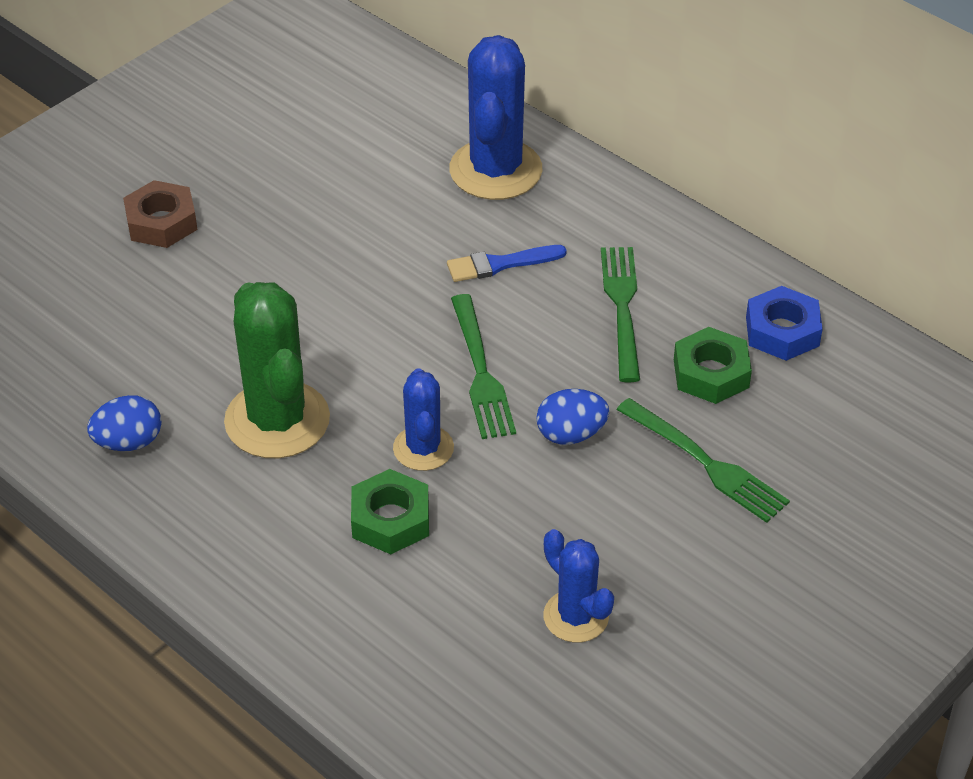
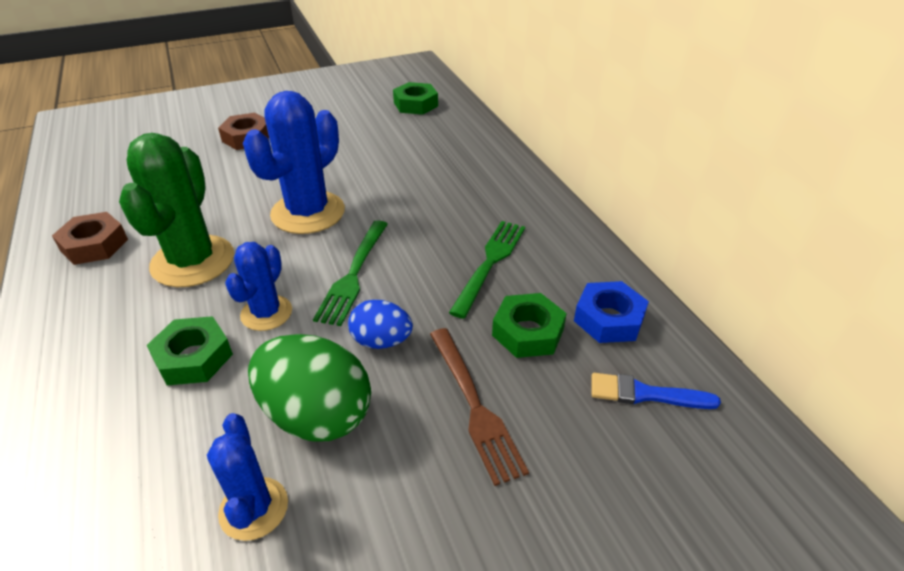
camera: 25 degrees right, 5 degrees down
(129, 442) = (94, 245): blue egg -> brown nut
(354, 89) = (415, 104): none -> green nut
(495, 170) = (466, 161): blue cactus -> blue cactus (308, 213)
(500, 264) = (424, 212): blue brush -> blue brush (645, 394)
(565, 525) = (316, 415): none -> green egg
(706, 463) = (475, 406): green fork -> brown fork

